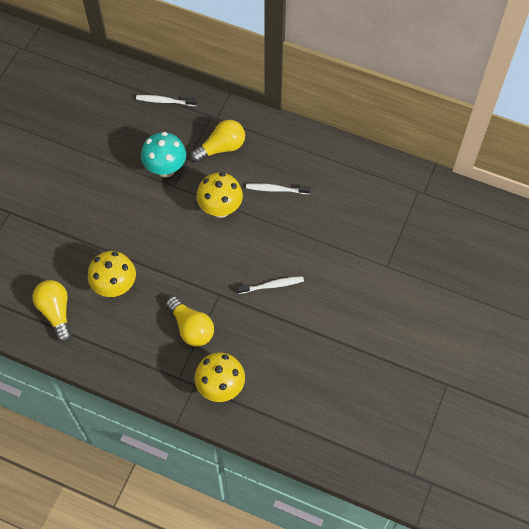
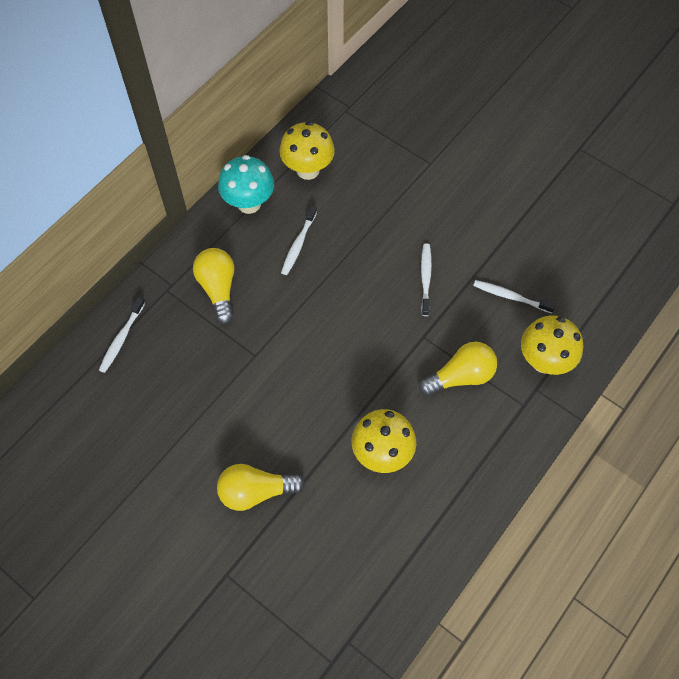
camera: 75 degrees left, 0 degrees up
(56, 312) = (401, 536): yellow light bulb -> yellow light bulb (256, 491)
(165, 169) = (226, 359): turquoise mushroom -> turquoise mushroom (249, 203)
(220, 209) = (306, 309): yellow mushroom -> yellow mushroom (308, 170)
(273, 352) = (510, 297): none -> white toothbrush

